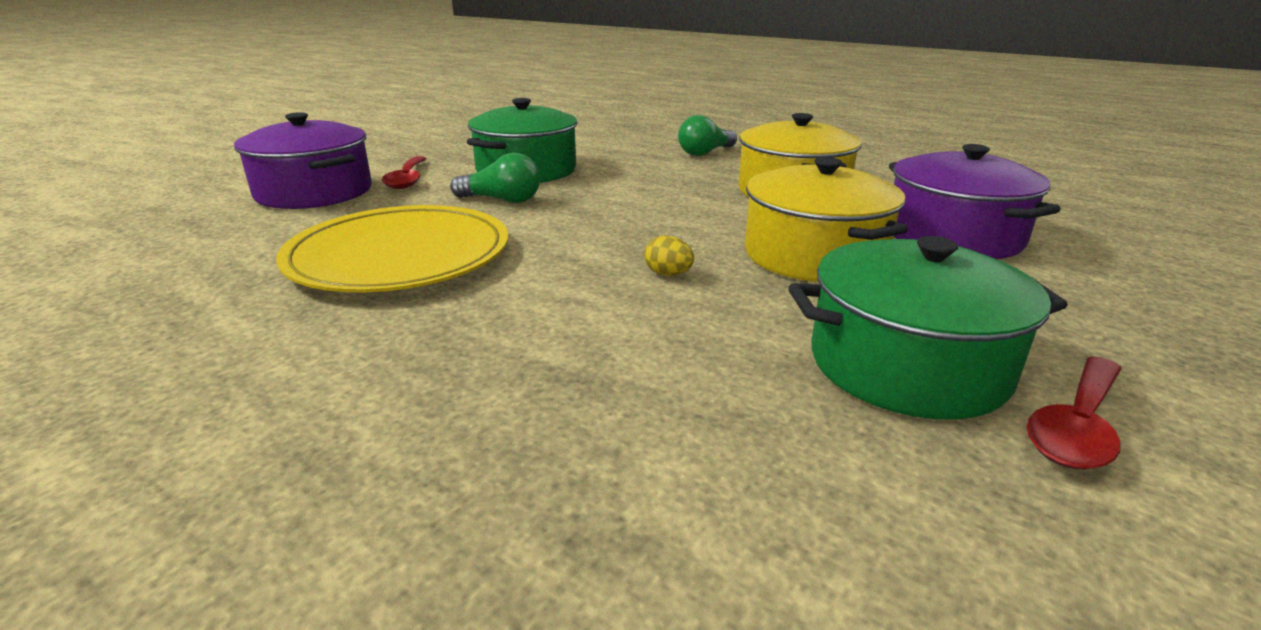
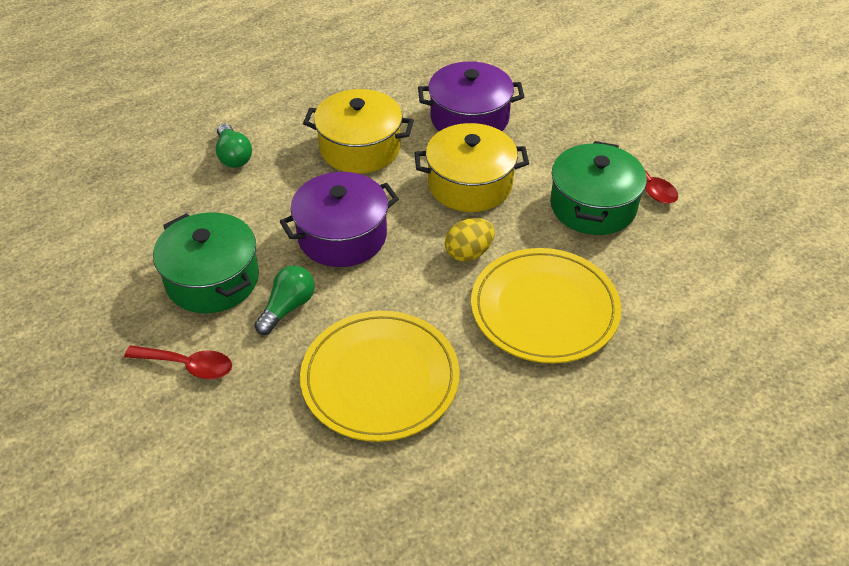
camera: 70 degrees left, 20 degrees up
(314, 192) = (187, 436): purple pot -> purple pot (342, 236)
(586, 351) = (544, 309): none -> yellow plate
(668, 274) = (468, 253): yellow egg -> yellow egg, size x1.64

